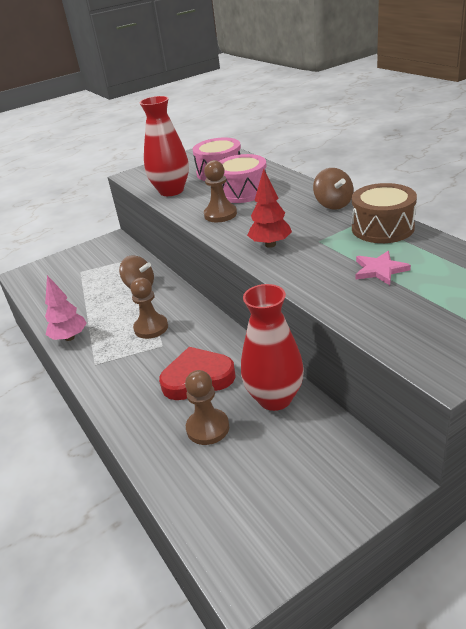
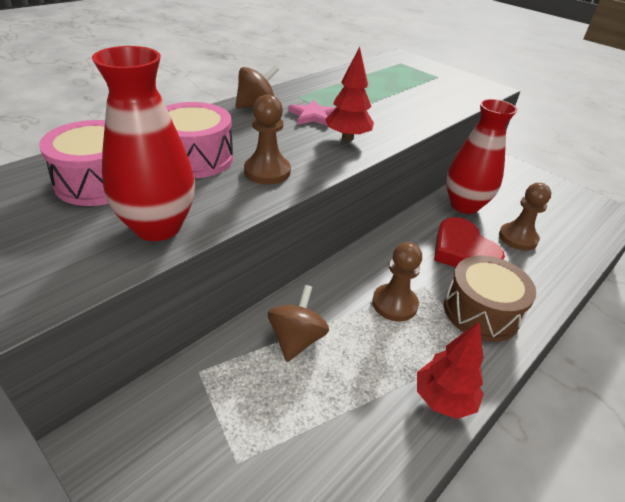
camera: 110 degrees left, 5 degrees up
(69, 337) = (443, 400): pink tree -> red tree
(380, 270) = (384, 95): pink star -> pink star (313, 116)
(382, 228) = (312, 89): brown drum -> brown drum (481, 312)

